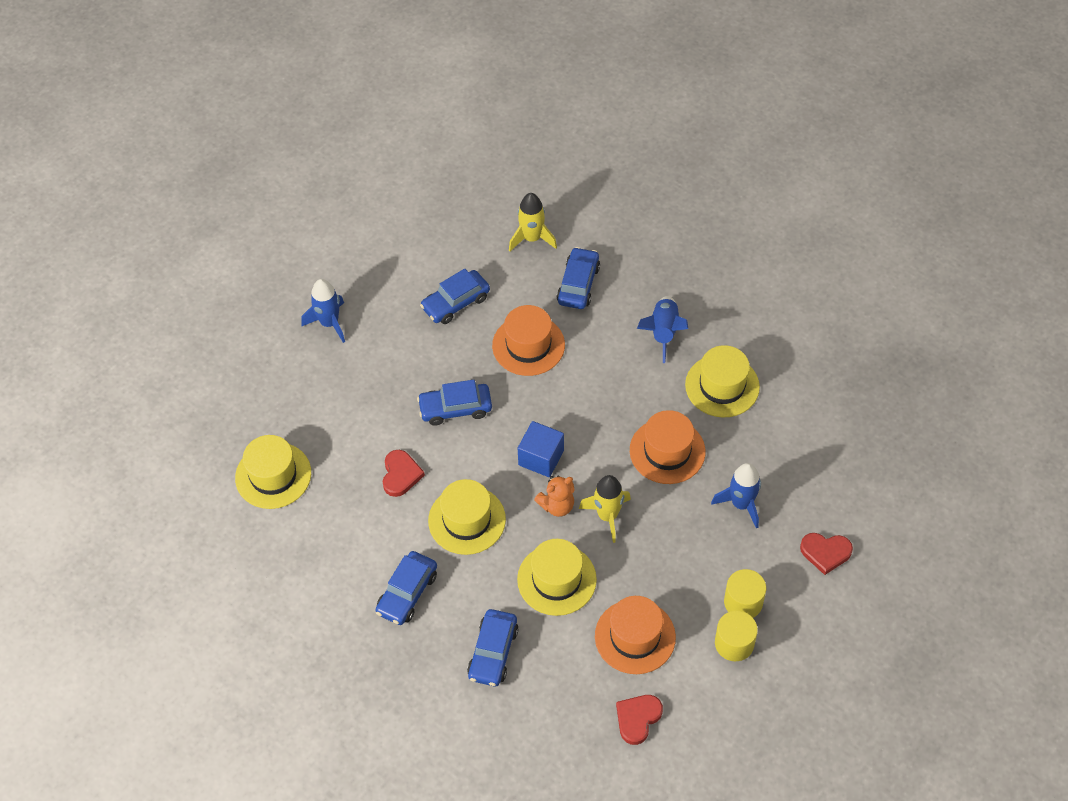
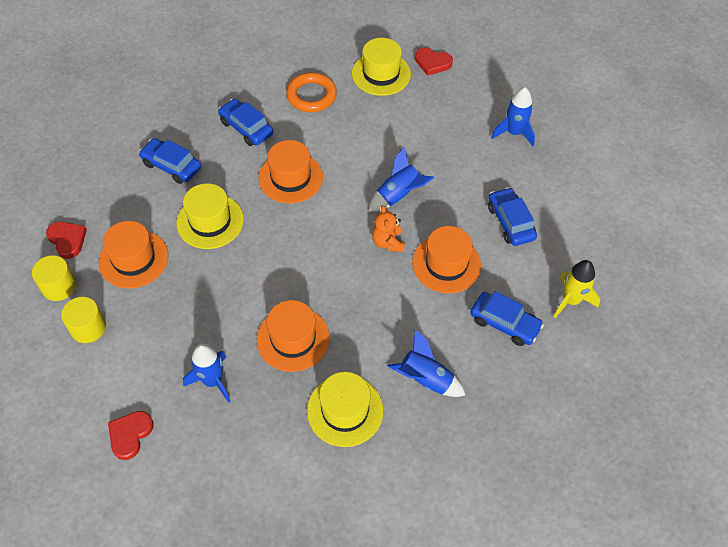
camera: 105 degrees right, 0 degrees up
(332, 539) = (311, 95): none -> orange ring
(401, 475) = (350, 146): red heart -> red heart (432, 63)
(455, 408) = (398, 195): blue car -> blue rocket
(467, 520) = (290, 177): yellow hat -> orange hat
(541, 458) = (326, 241): blue cube -> none
(557, 505) = (276, 240): orange teddy bear -> orange teddy bear (388, 242)
(607, 516) = (250, 273): yellow rocket -> none
(743, 602) = (120, 348): yellow cylinder -> yellow cylinder (59, 286)

